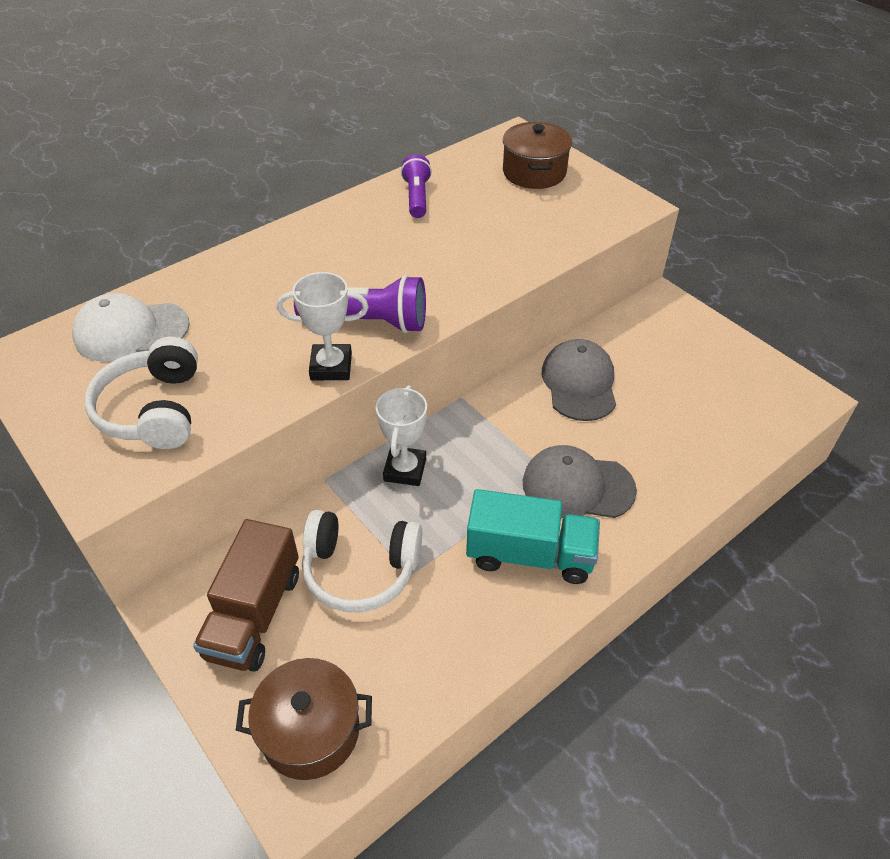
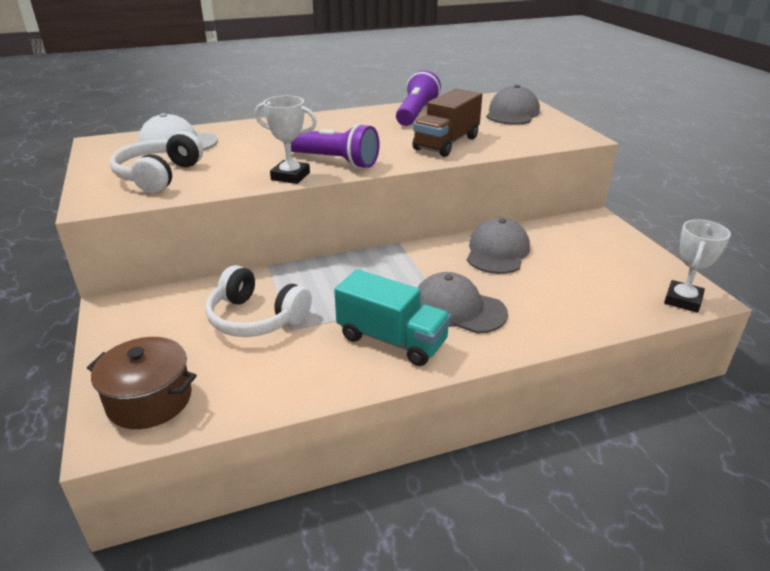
camera: 20 degrees right, 15 degrees down
(254, 614) = (164, 324): brown truck -> brown truck (446, 143)
(405, 469) = (329, 272): white trophy -> white trophy (682, 300)
(417, 197) = (416, 114): purple flashlight -> purple flashlight, size x1.52
(534, 172) = (512, 113): brown pot -> grey cap

